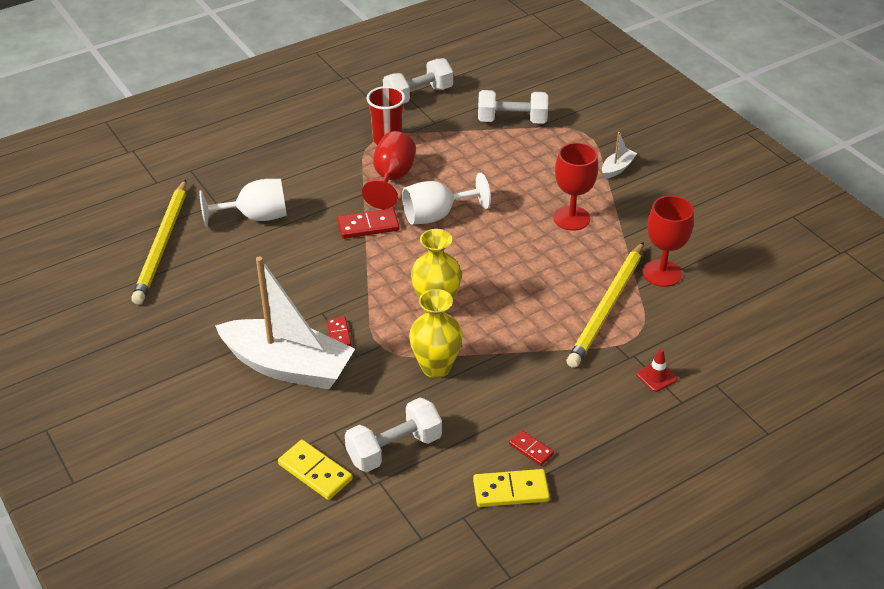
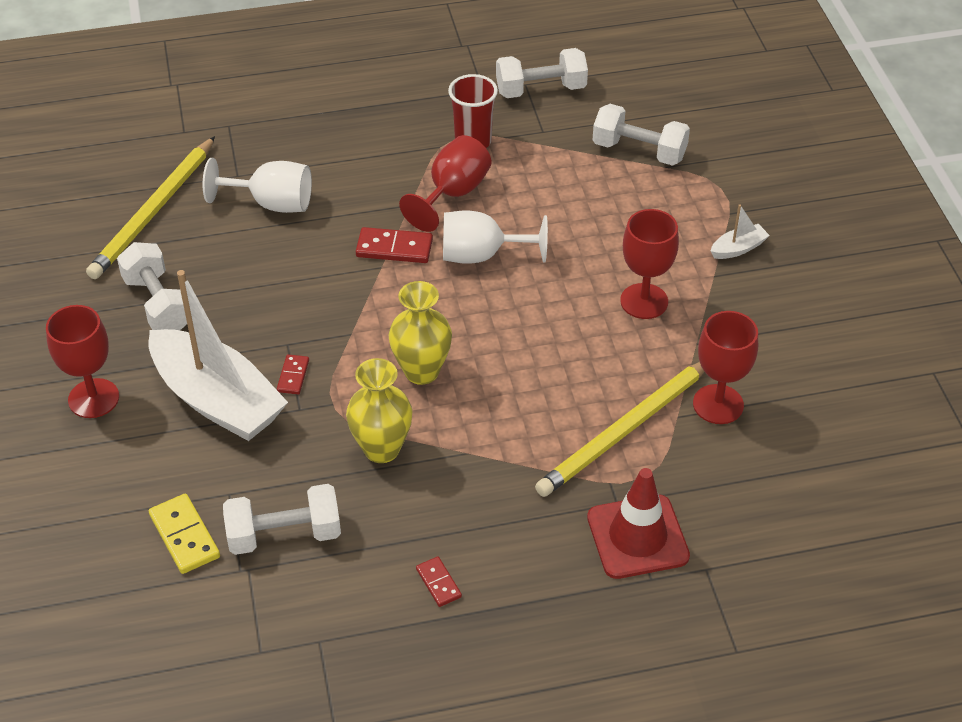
camera: 20 degrees right, 5 degrees up
(185, 391) = (93, 398): none -> red goblet
(202, 309) = (158, 304): none -> white dumbbell
(510, 490) = (389, 626): yellow domino -> none
(656, 376) = (637, 537): red traffic cone -> red traffic cone, size x2.16

